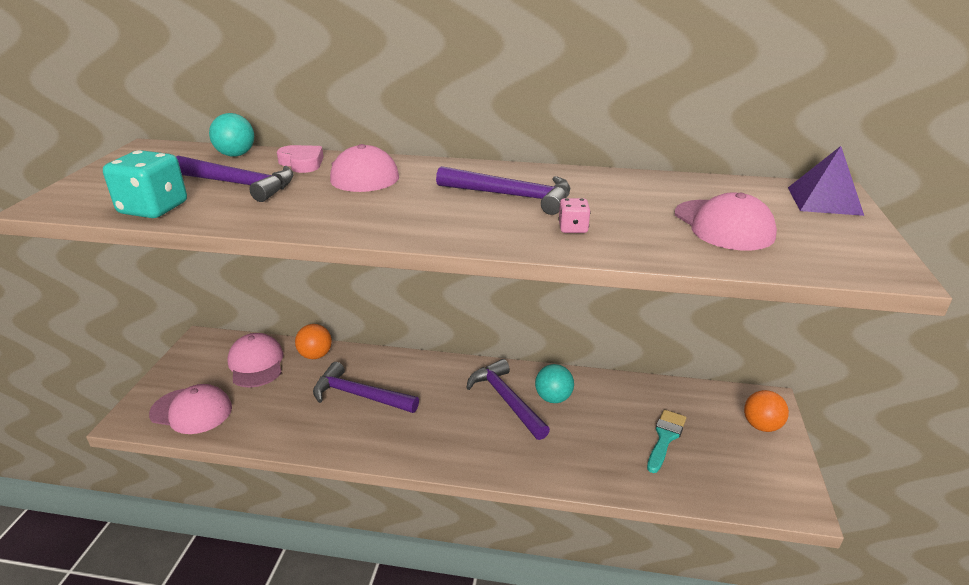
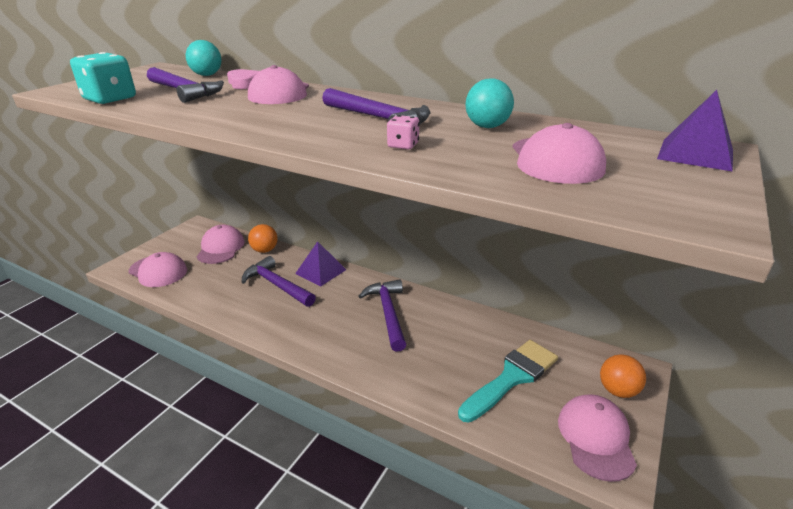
camera: 20 degrees right, 0 degrees up
(401, 368) = (320, 271): none -> purple pyramid
(553, 398) = (429, 320): turquoise ball -> turquoise ball (487, 126)
(665, 438) = (512, 377): turquoise brush -> turquoise brush, size x1.55
(766, 476) = (596, 438): none -> pink cap

